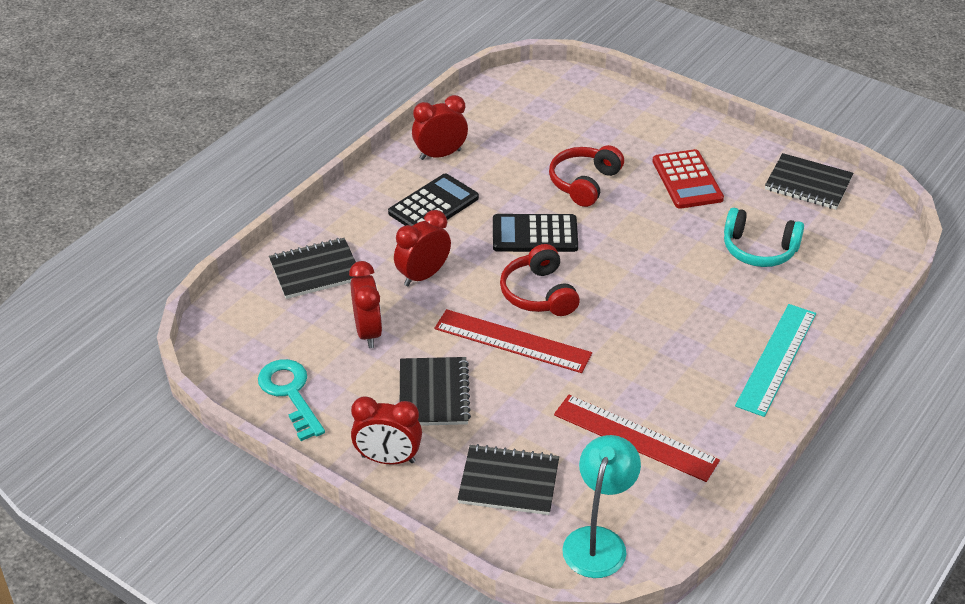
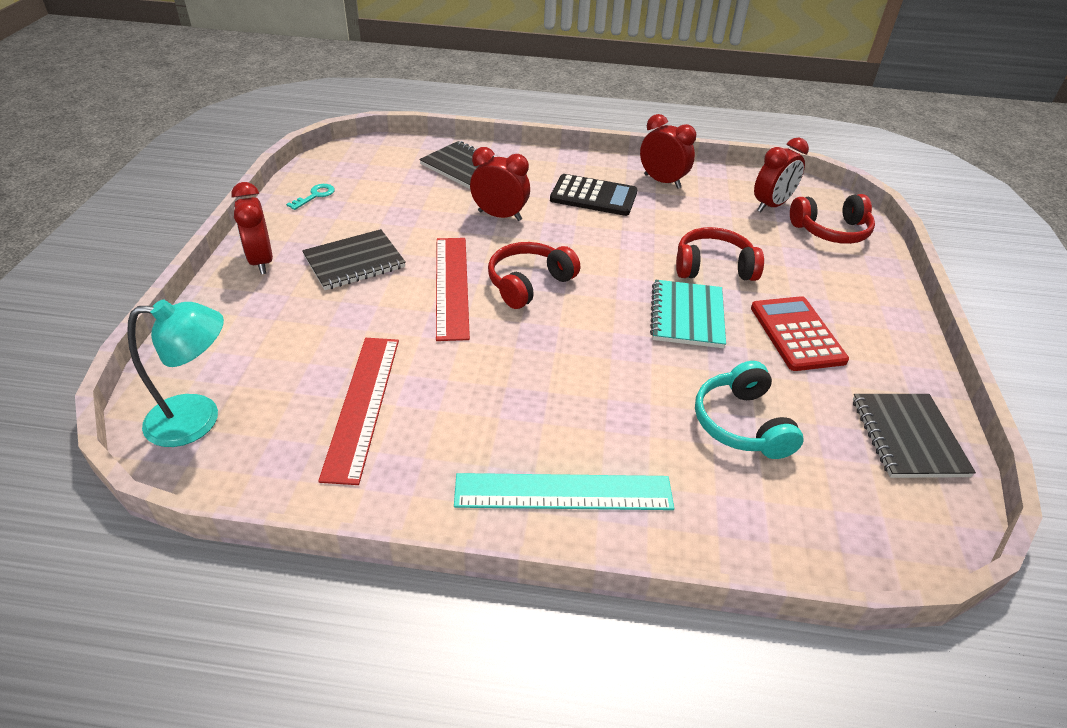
camera: 60 degrees right, 0 degrees up
(290, 393) = (315, 196): turquoise key -> turquoise key, size x0.55
(368, 332) = (409, 209): red clock -> red clock (771, 205)
(509, 482) = (260, 336): black notebook -> none
(535, 234) = (609, 258): black calculator -> none
(579, 100) = (831, 231): none -> red headphones
(634, 224) = (687, 316): none -> turquoise notebook
(687, 180) = (797, 334): red calculator -> red calculator turned 120 degrees clockwise

